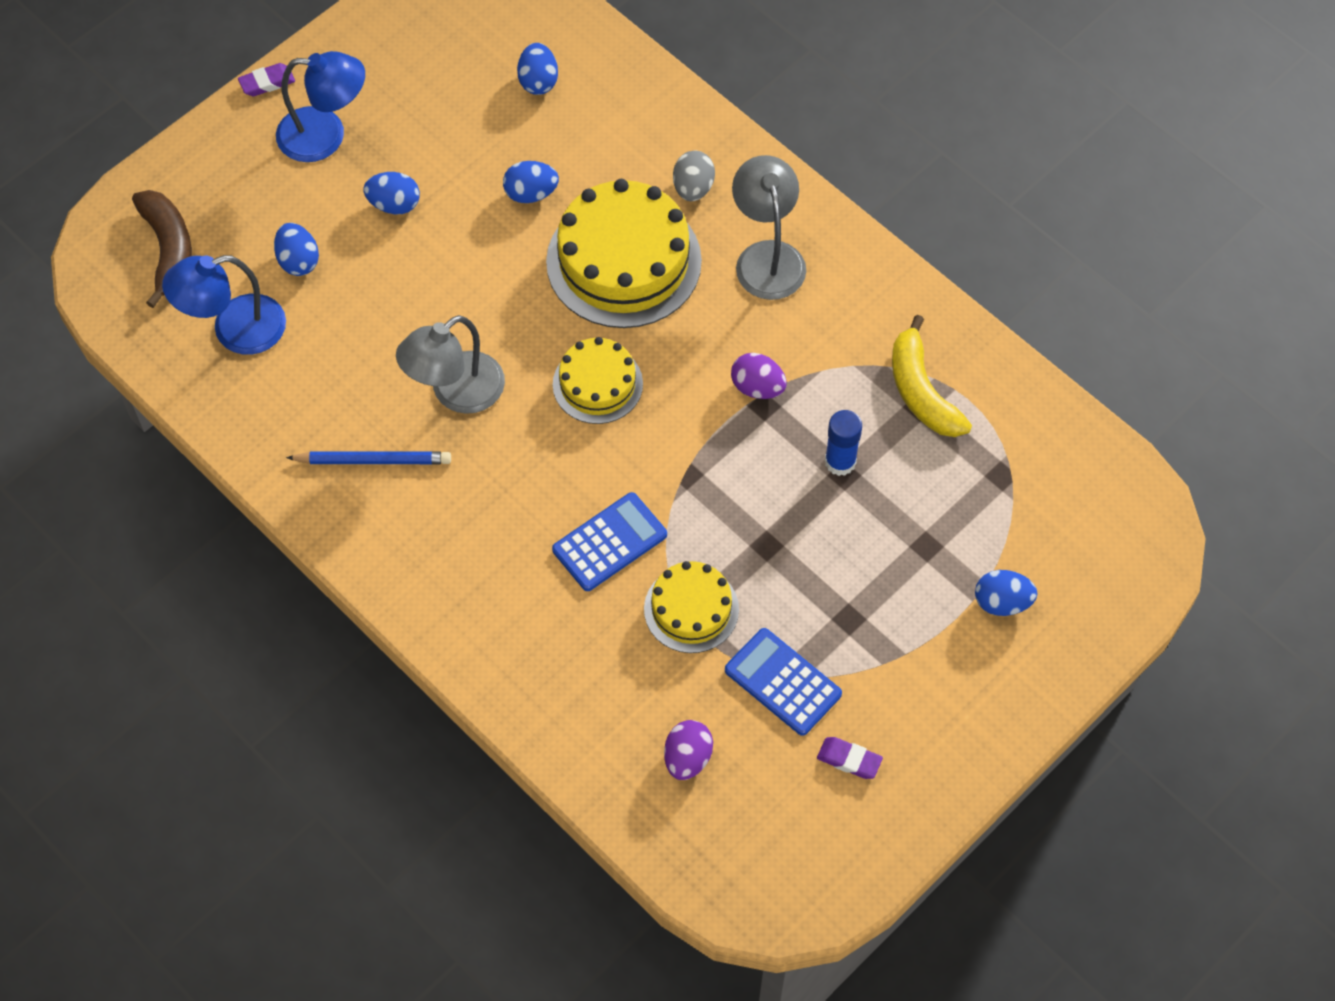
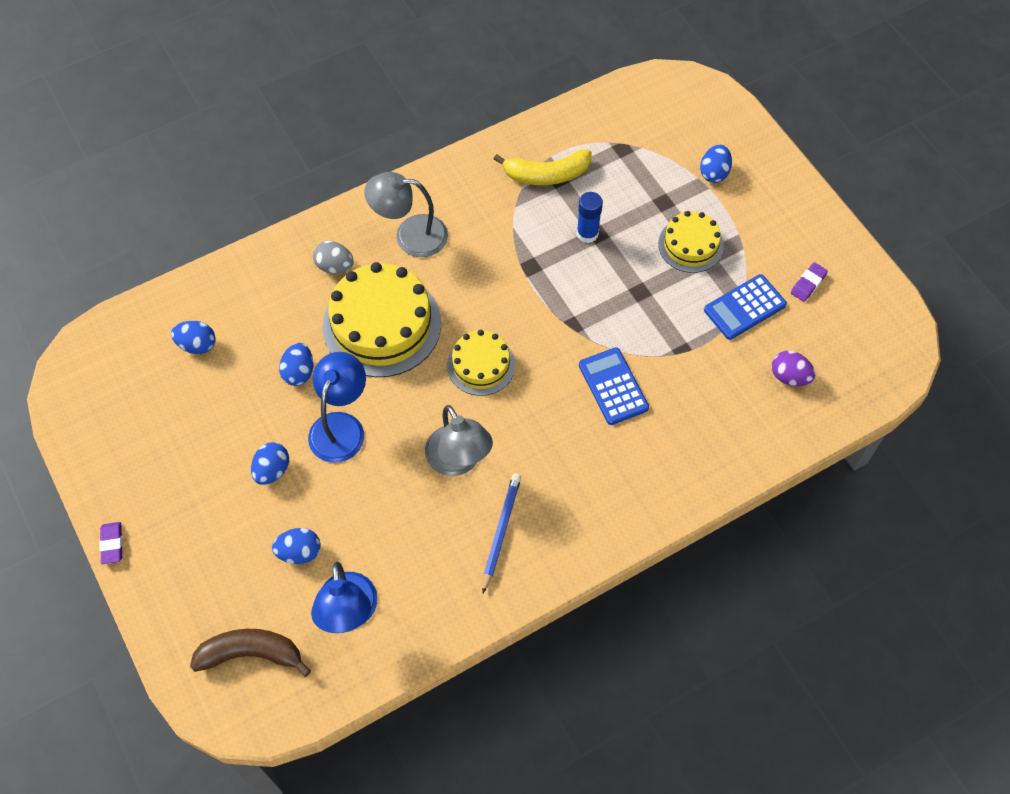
camera: 75 degrees left, 0 degrees up
(325, 135) = (185, 508): blue lamp -> blue lamp (341, 426)
(691, 609) = (678, 348): yellow cake -> yellow cake (690, 245)
(757, 387) = (514, 267): purple egg -> none

